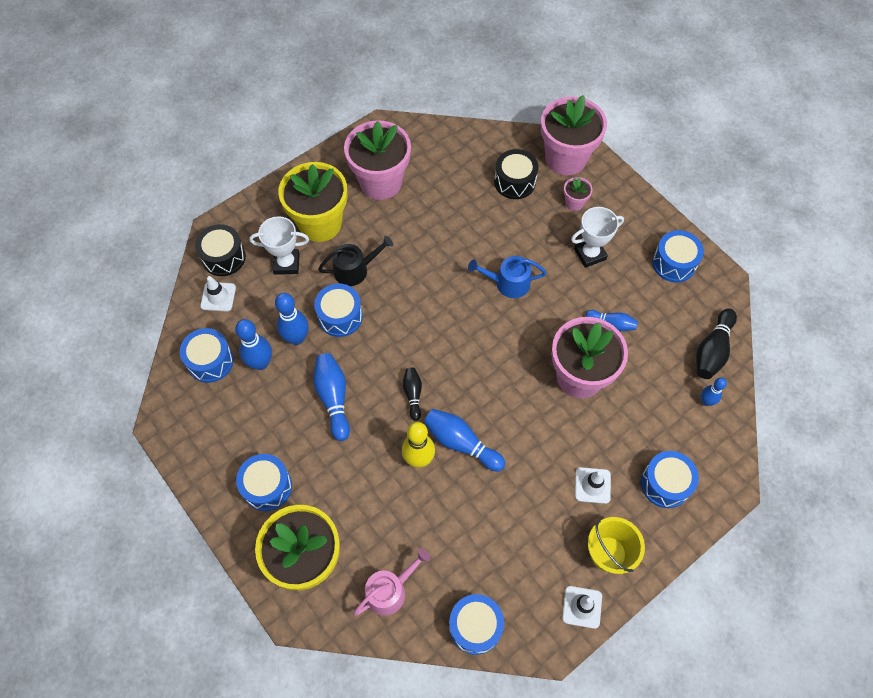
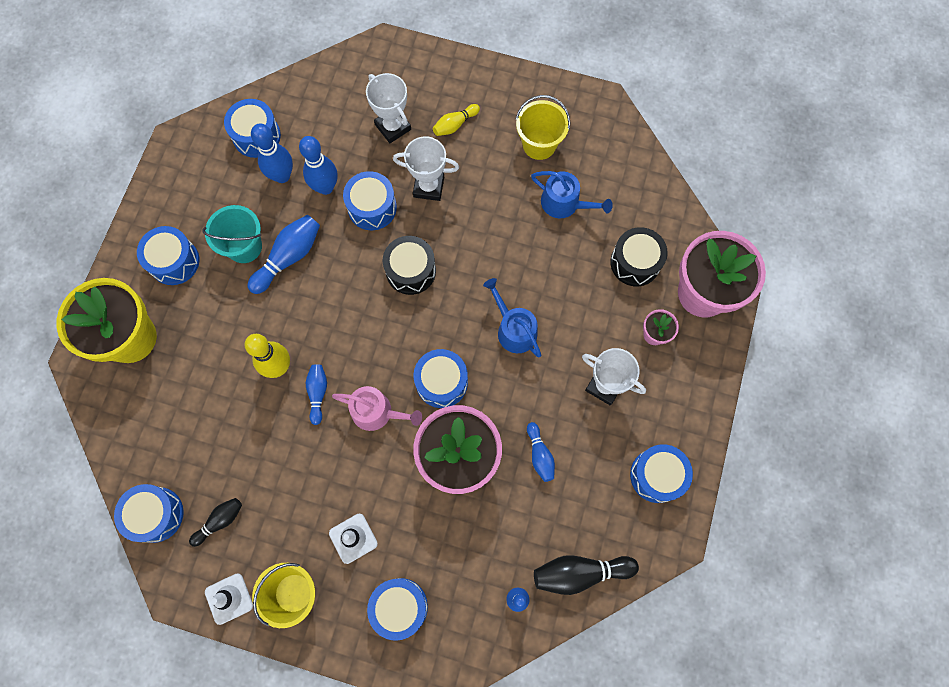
camera: 55 degrees right, 10 degrees up
(218, 297) = (321, 97): white traffic cone -> none
(223, 257) = (362, 73): black drum -> black drum (411, 271)
(298, 425) = (244, 247): none -> turquoise bucket
(320, 223) = (455, 125): yellow flower pot -> yellow bowling pin
(355, 269) = (428, 187): black watering can -> white trophy
(381, 182) = (539, 144): pink flower pot -> yellow bucket
(390, 590) = (145, 422): pink watering can -> pink watering can (377, 412)
(413, 394) = (337, 321): black bowling pin -> black bowling pin (220, 521)
(438, 195) = (564, 203): none -> blue watering can
(461, 443) = (318, 393): blue bowling pin -> blue bowling pin, size x0.60
(514, 353) = (441, 382): none -> blue drum

